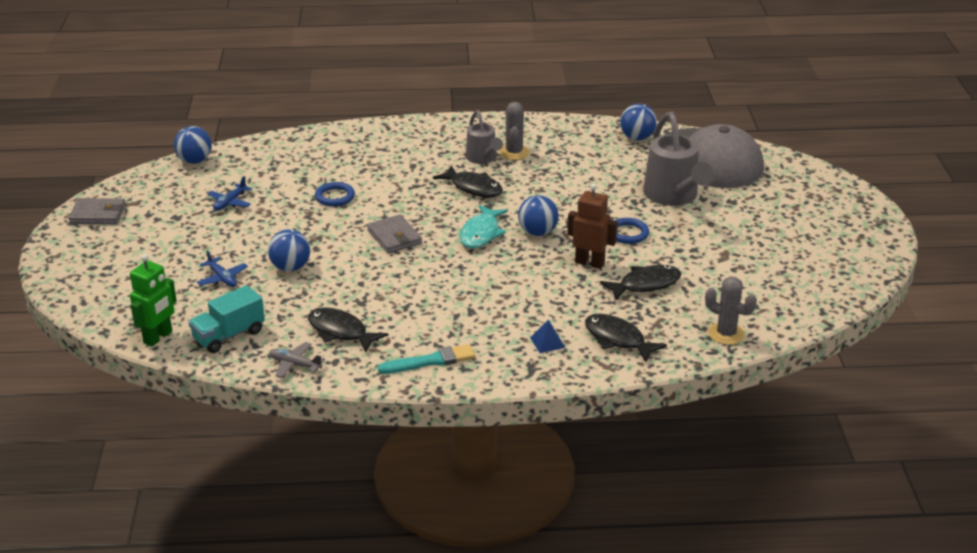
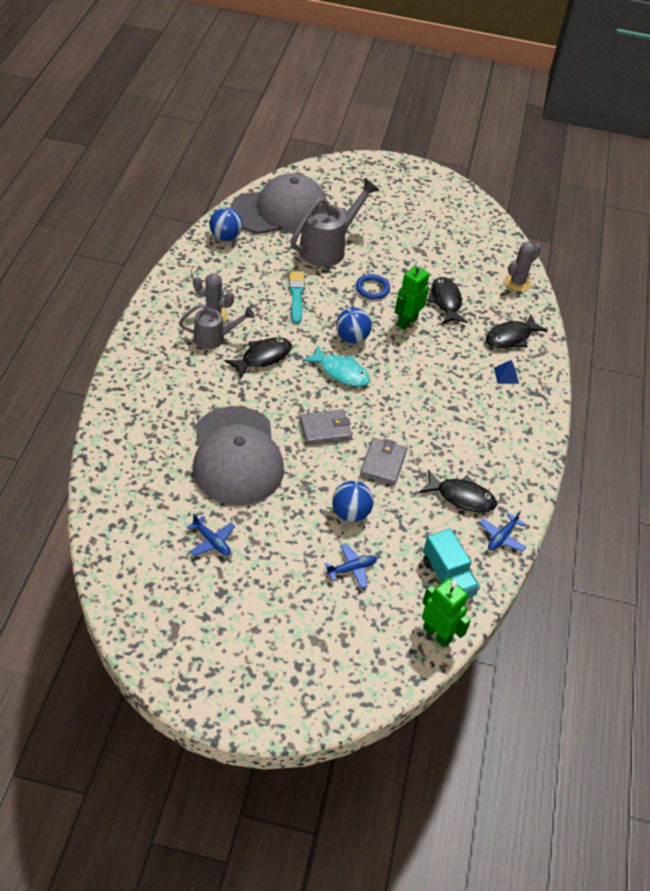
camera: 80 degrees left, 15 degrees up
(98, 214) = (185, 665): grey wallet -> grey wallet (383, 463)
(195, 161) = (107, 559): blue ball -> none
(295, 364) = (502, 537): grey plane -> blue plane
(335, 197) = (236, 456): blue ring -> grey cap
(340, 331) = (461, 497): black fish -> black fish turned 120 degrees counterclockwise
(430, 361) = (515, 448): turquoise brush -> turquoise brush (296, 296)
(589, 263) = (407, 322): brown robot -> green robot
(673, 196) = (328, 248): grey watering can -> grey watering can turned 45 degrees counterclockwise

